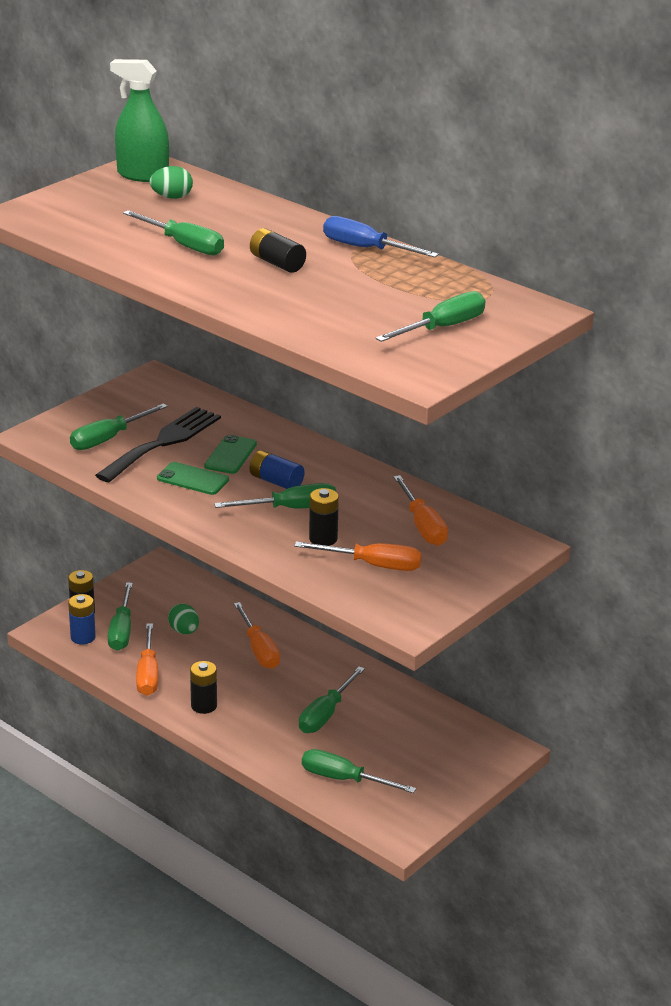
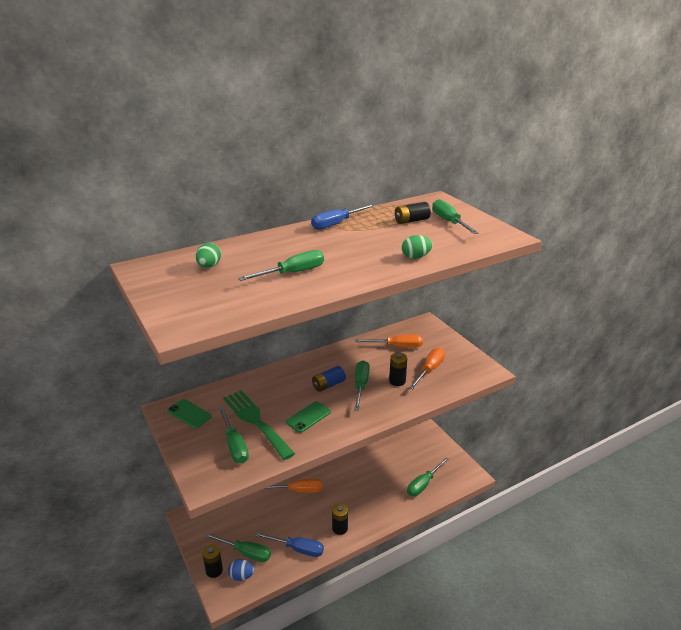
camera: 70 degrees left, 0 degrees up
(83, 637) = (241, 576): blue battery -> blue egg
(143, 175) = (159, 271): green spray bottle -> none
(148, 674) = (297, 549): orange screwdriver -> blue screwdriver
(163, 442) = (255, 421): black fork -> green fork
(184, 631) = (263, 521): green egg -> green egg (416, 257)
(230, 455) = (288, 396): green phone -> green phone (189, 414)
(277, 263) = (341, 249): black battery -> black battery (411, 221)
(326, 714) = (367, 477): green screwdriver -> none

